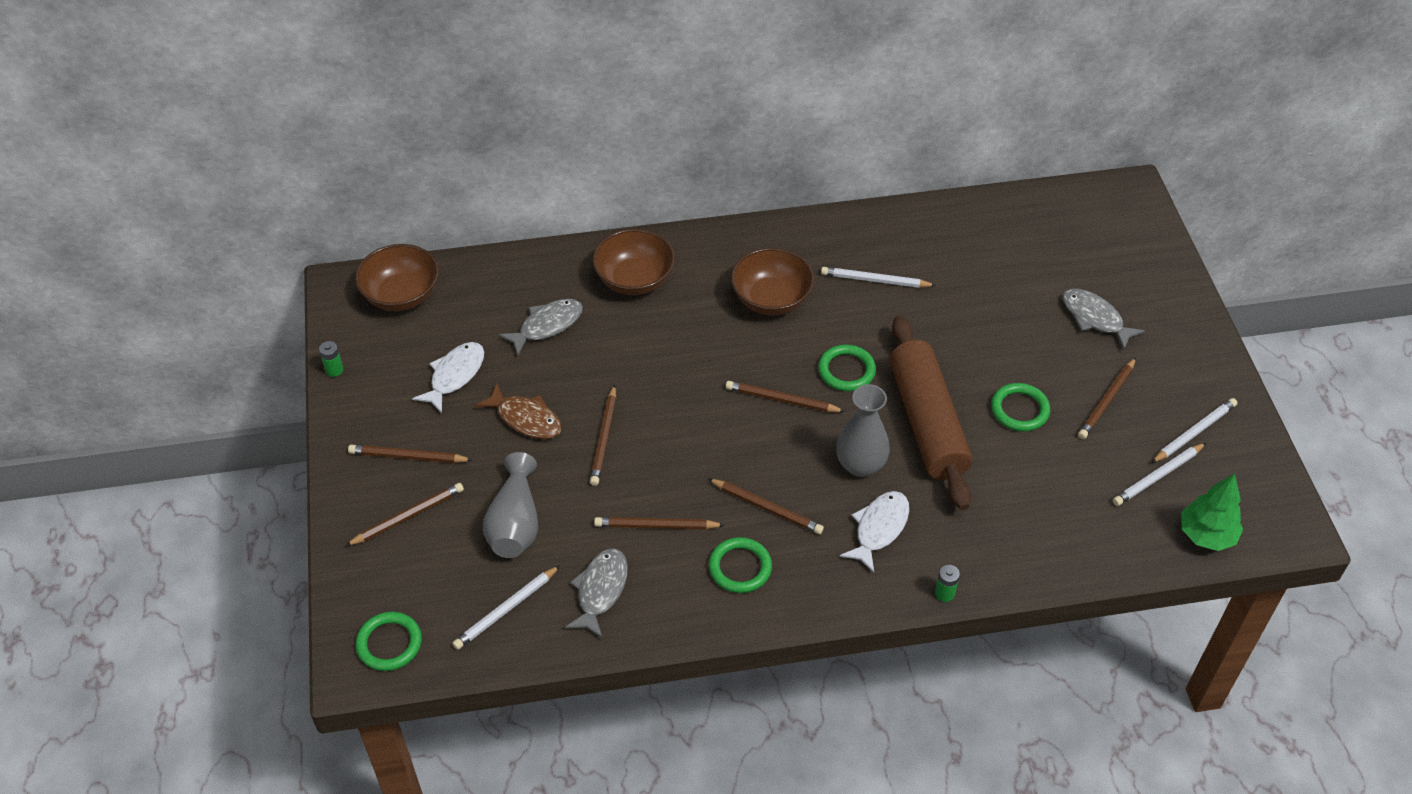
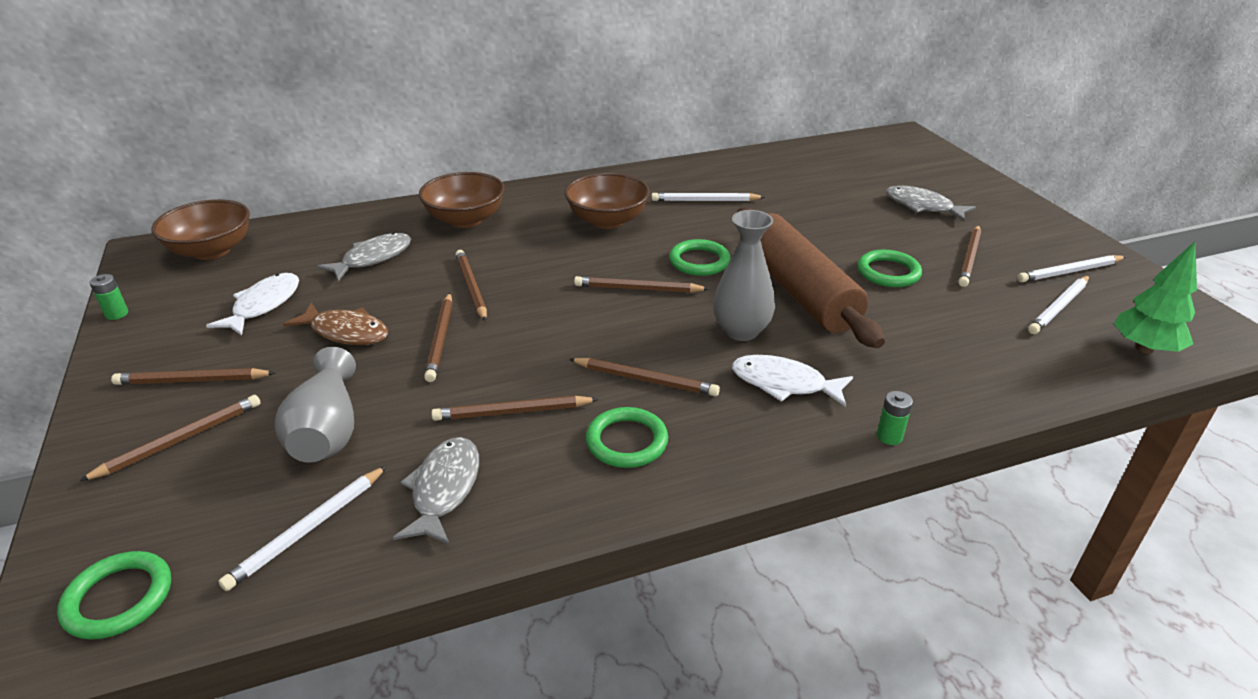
camera: 10 degrees left, 15 degrees down
(634, 377) = (471, 287): none -> brown pencil
(879, 528) = (784, 384): white fish -> white fish turned 90 degrees counterclockwise
(1194, 432) = (1069, 272): white pencil -> white pencil turned 150 degrees counterclockwise

